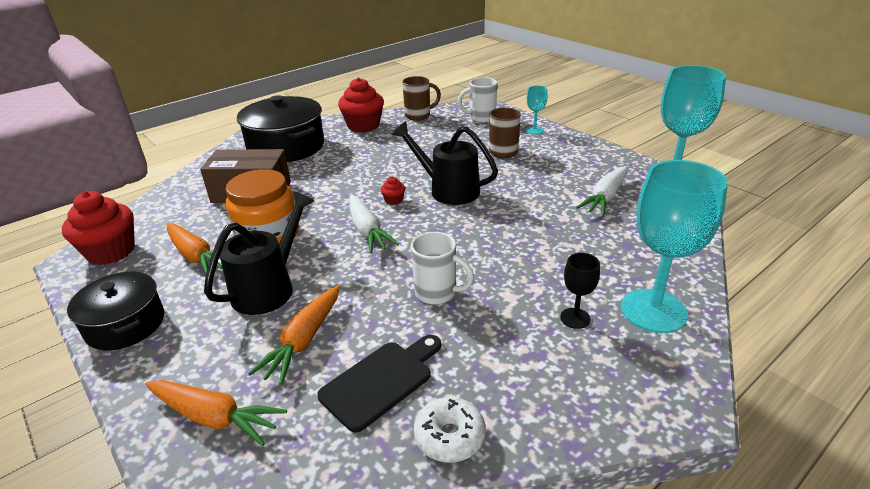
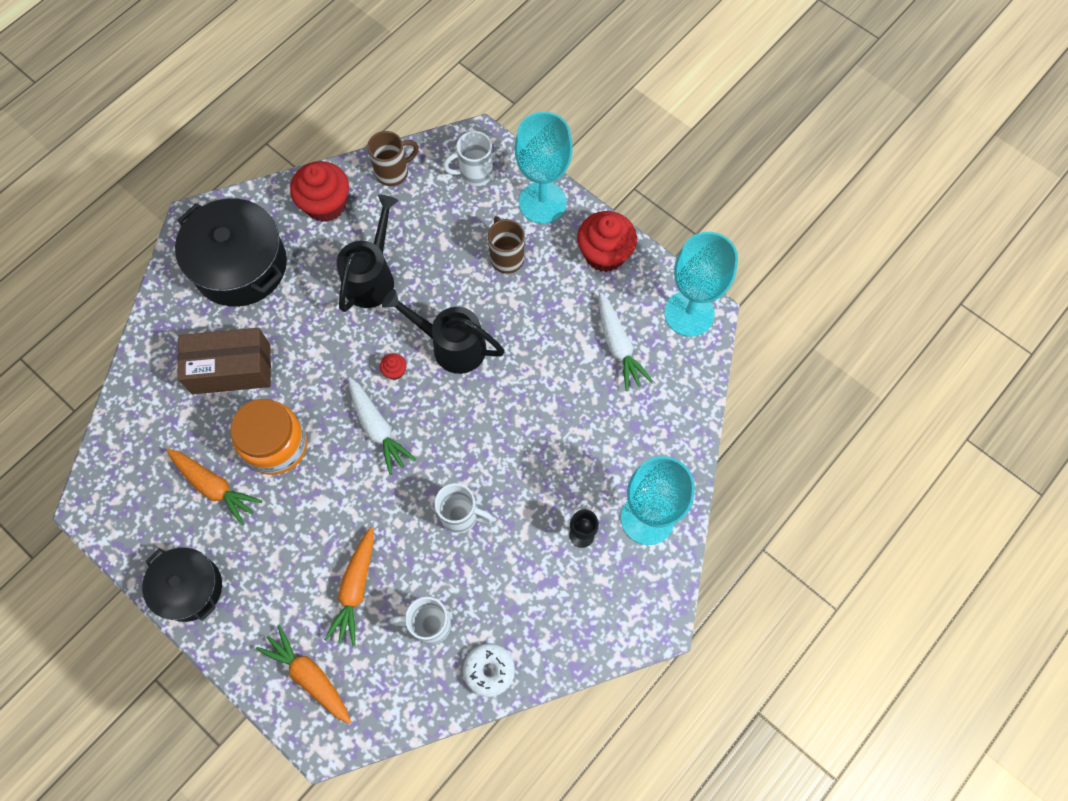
camera: 10 degrees left, 35 degrees up
(111, 251) = (122, 489): red cupcake -> red cupcake (604, 254)
(214, 417) = (309, 676): orange carrot -> orange carrot turned 150 degrees counterclockwise
(270, 287) = (304, 525): black watering can -> black watering can (372, 276)
(381, 381) = (429, 624): black cutting board -> white mug
(534, 130) = (542, 202): turquoise goblet -> turquoise goblet, size x2.16
(605, 198) = (618, 346): white carrot -> white carrot turned 45 degrees counterclockwise

